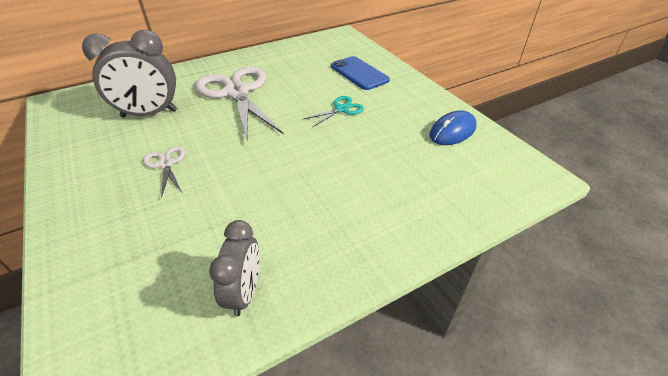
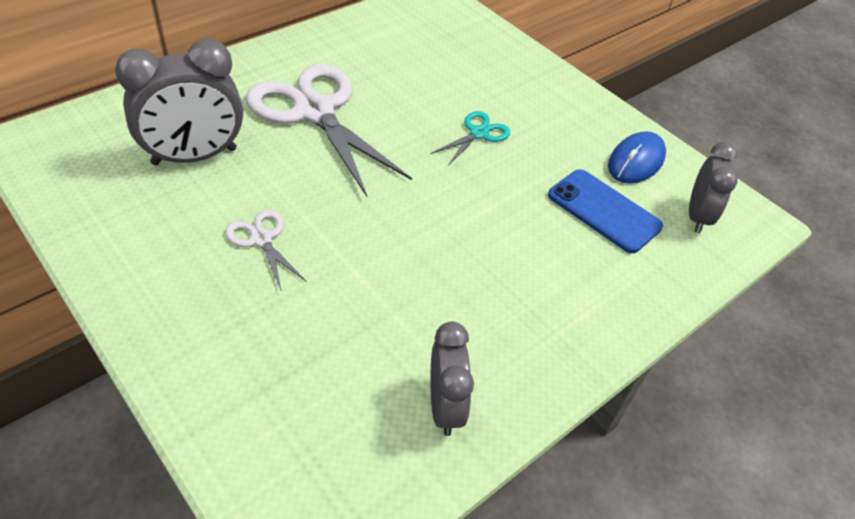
camera: 15 degrees left, 5 degrees up
(359, 73) = (484, 69): blue phone -> blue phone (604, 211)
(493, 170) = (697, 216): none -> grey clock

